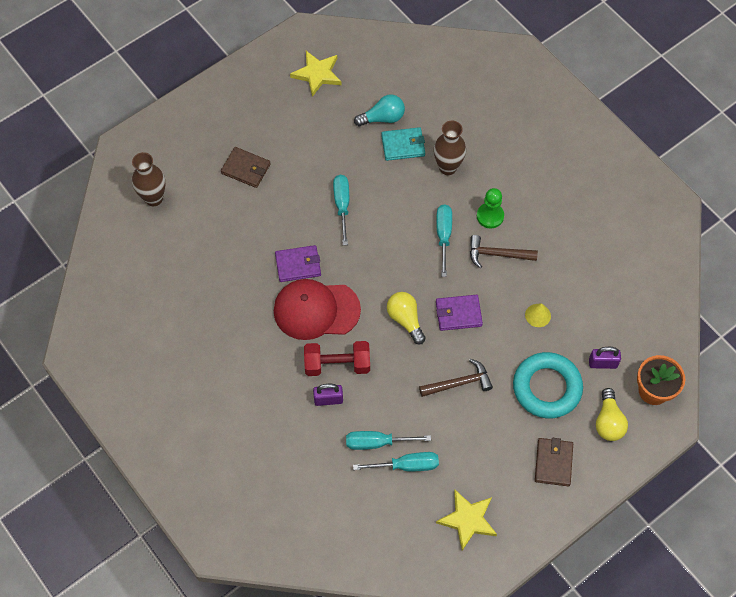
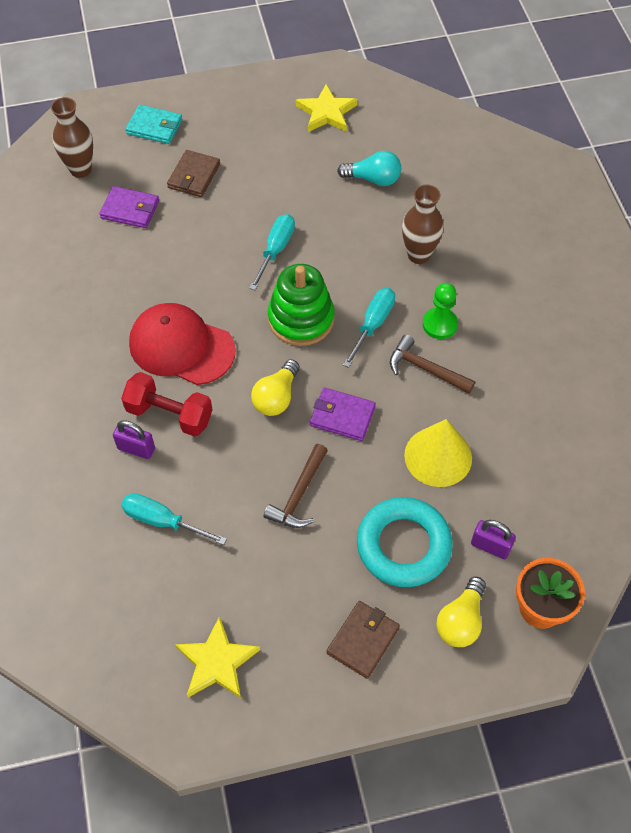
camera: 25 degrees right, 5 degrees down
(246, 169) = (194, 176): brown wallet -> brown wallet turned 60 degrees clockwise
(298, 265) = (190, 292): purple wallet -> purple wallet (130, 209)
(390, 253) = (301, 319): none -> green stacking toy
(403, 145) = (380, 214): turquoise wallet -> turquoise wallet (154, 127)
(405, 319) = (276, 397): yellow light bulb -> yellow light bulb turned 150 degrees counterclockwise
(406, 465) = (181, 563): turquoise screwdriver -> none
(459, 383) = (299, 494): brown hammer -> brown hammer turned 105 degrees clockwise
(538, 315) = (438, 456): yellow cone -> yellow cone, size x1.96

